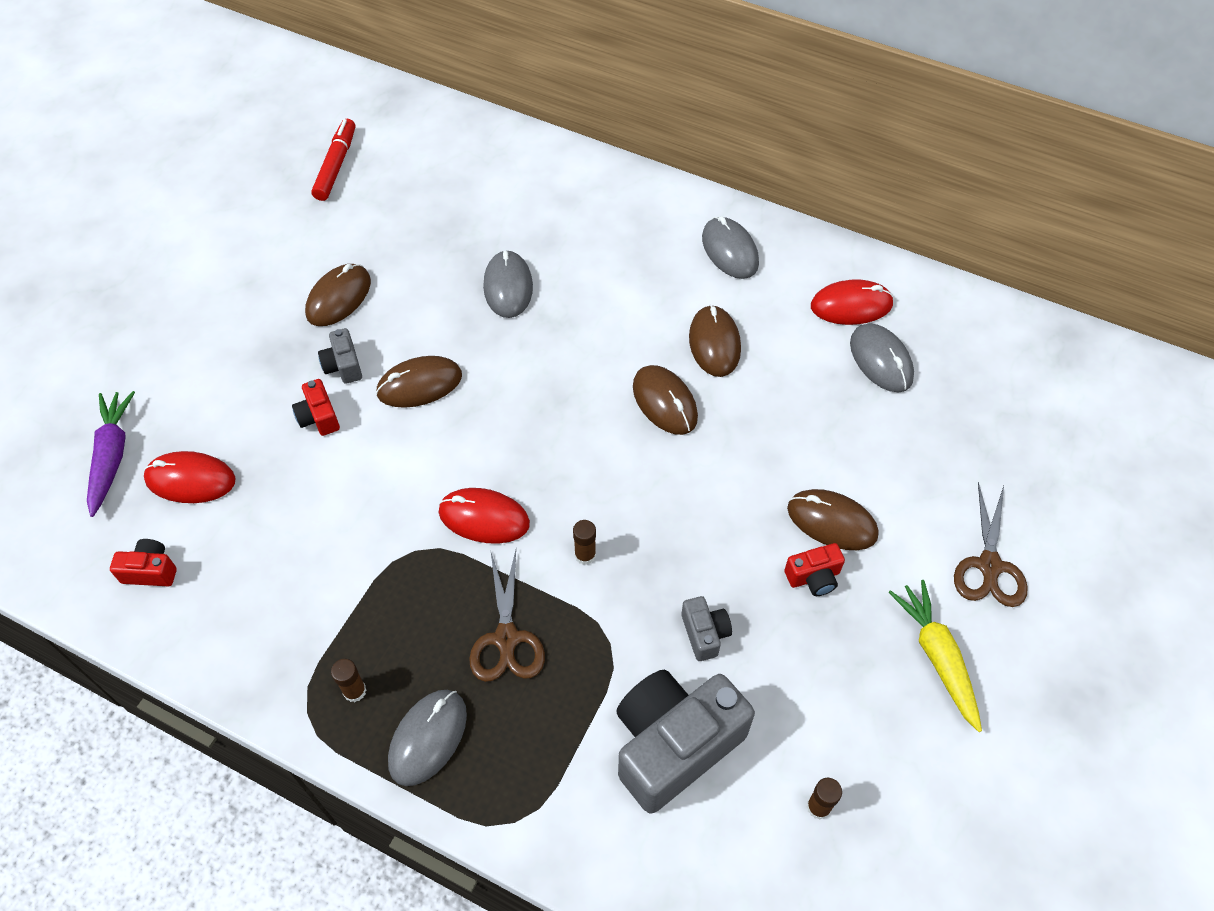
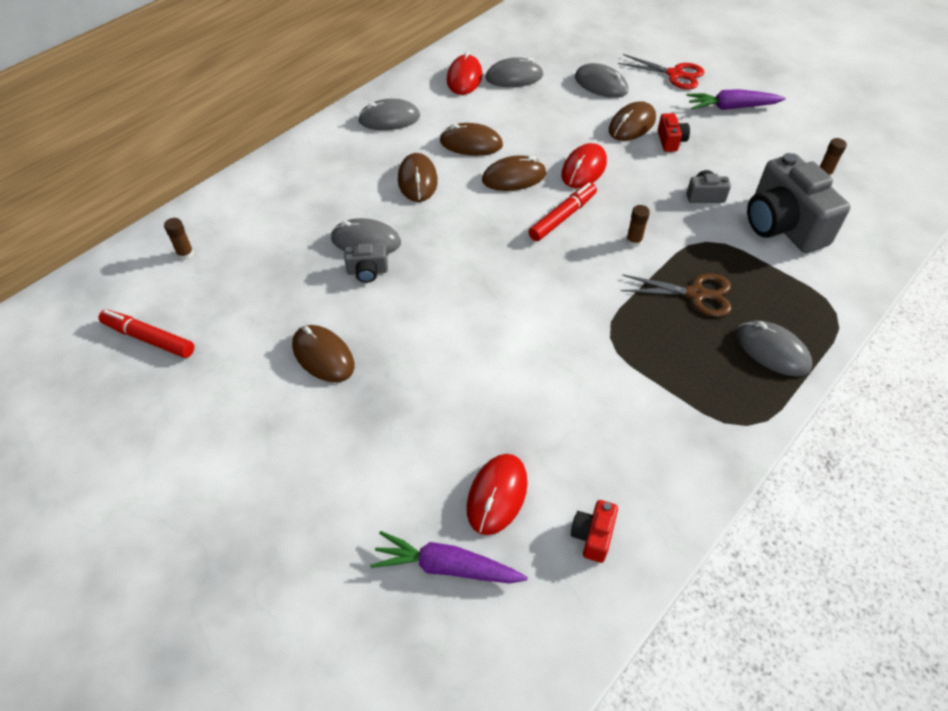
camera: 75 degrees left, 5 degrees down
(319, 417) = (457, 386): red camera -> none
(343, 366) = (405, 361): grey camera -> grey camera (367, 271)
(354, 691) = (730, 391): brown glue stick -> brown glue stick (185, 254)
(419, 384) = (446, 311): brown mouse -> brown mouse (417, 180)
(484, 518) = (589, 291): red mouse -> red mouse (584, 169)
(605, 468) = (562, 217): none -> red marker
(913, 468) = (601, 84): none -> grey mouse
(937, 657) = (731, 107): yellow carrot -> purple carrot
(989, 566) = (674, 74): brown scissors -> red scissors

